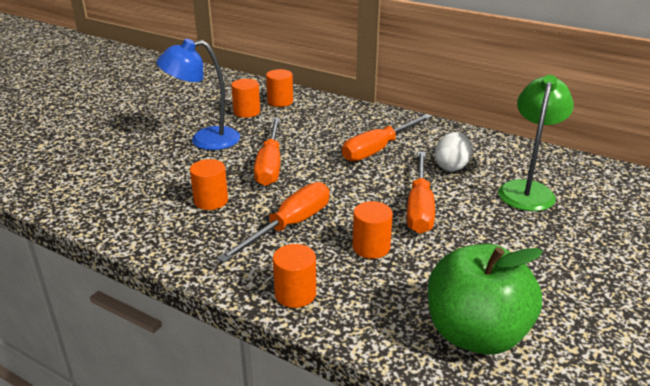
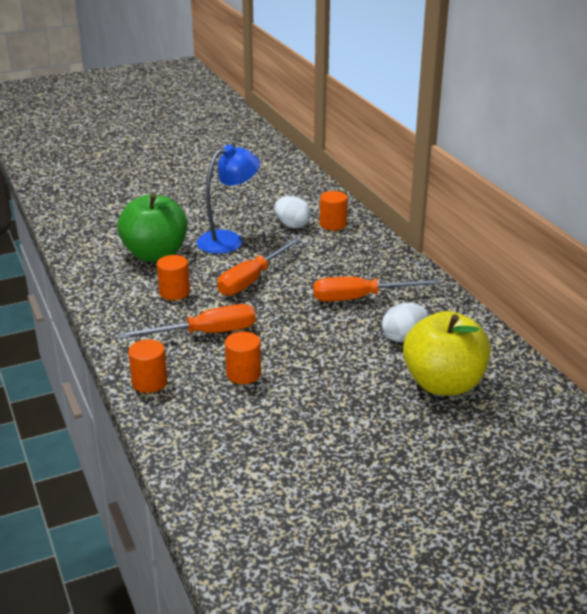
camera: 35 degrees right, 0 degrees up
(205, 140) = (228, 240): blue lamp -> blue lamp turned 120 degrees clockwise
(247, 112) = (292, 225): orange cylinder -> white egg
(419, 207) = (324, 360): orange screwdriver -> none
(476, 334) = (234, 464): green apple -> green apple (155, 254)
(527, 190) = (443, 384): green lamp -> yellow apple

